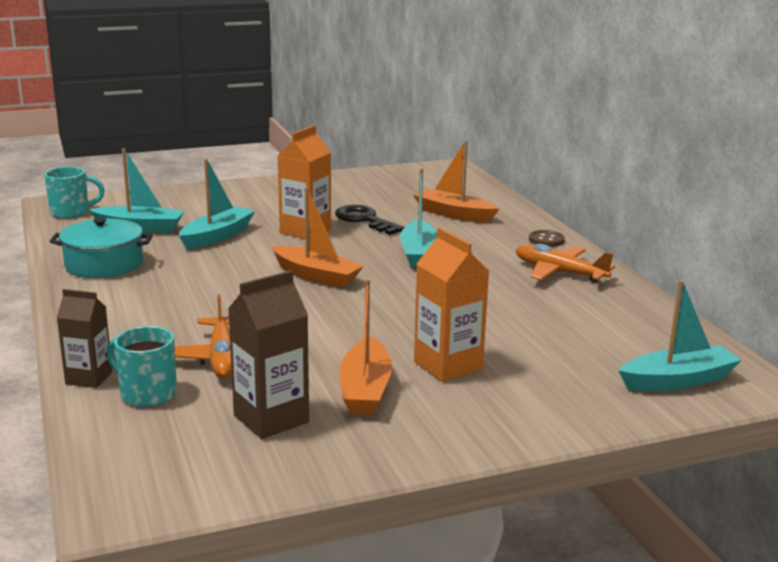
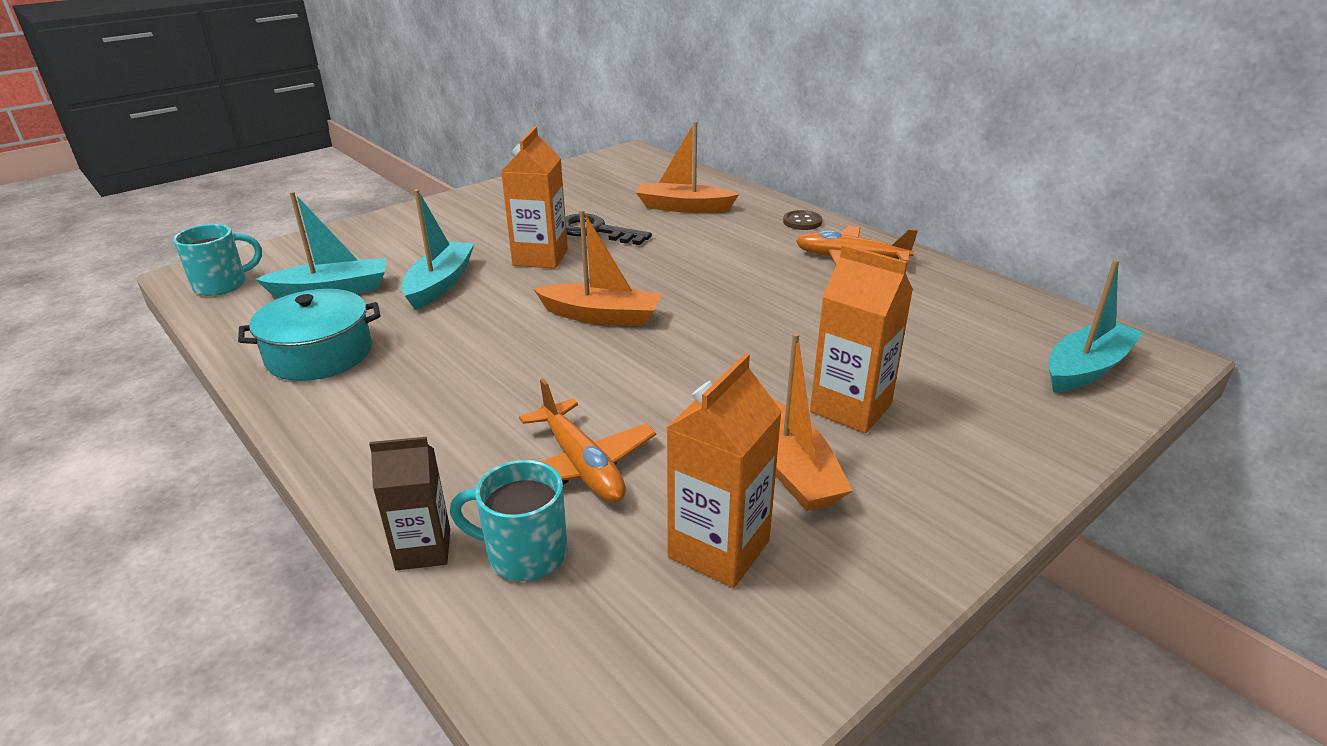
camera: 20 degrees left, 10 degrees up
(271, 419) = (719, 549): brown carton -> orange carton
(418, 253) = (689, 263): turquoise boat -> none

